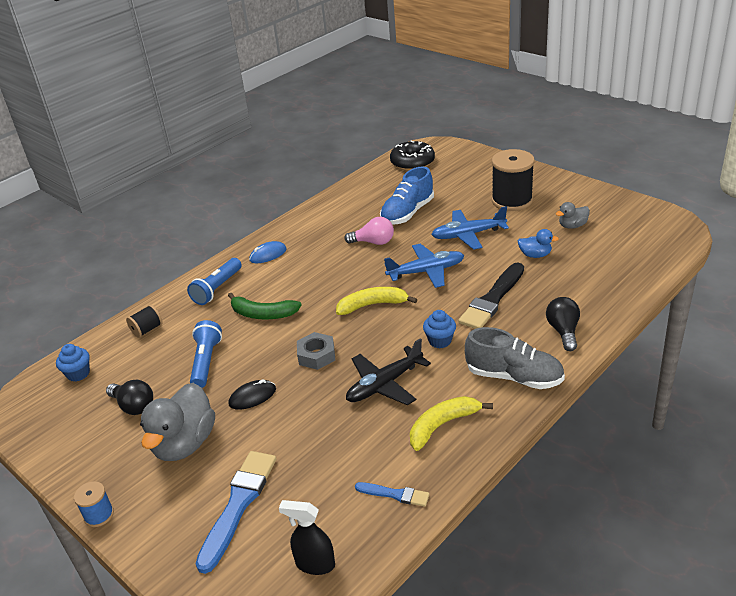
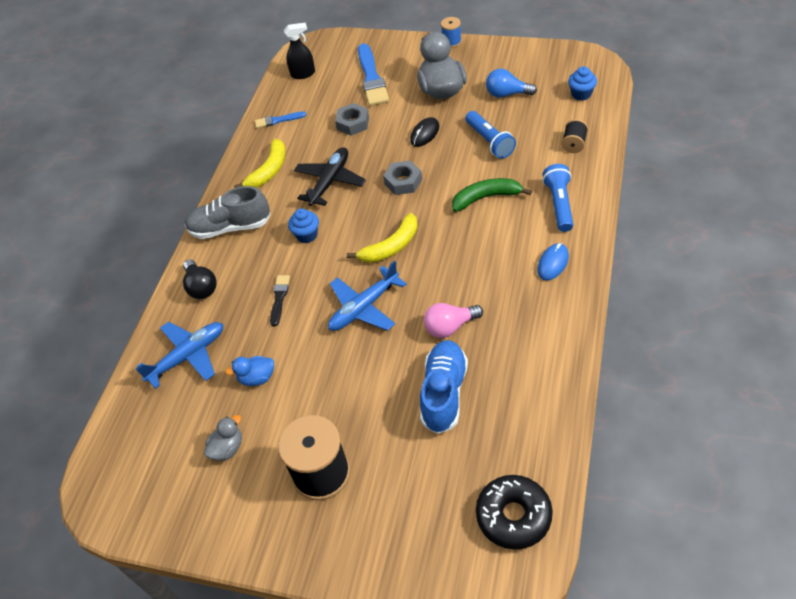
camera: 155 degrees right, 15 degrees up
(134, 406) = (507, 94): black light bulb -> blue light bulb
(312, 445) = (353, 123): none -> grey nut
(468, 235) = (347, 382): blue plane -> blue plane (188, 356)
(492, 299) = (279, 298): black brush -> black brush, size x0.52

